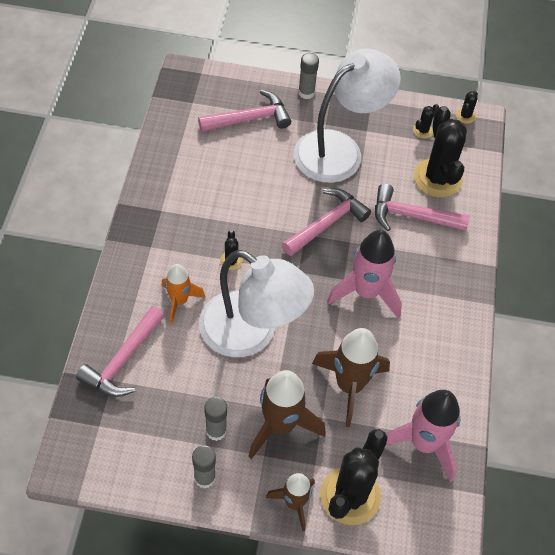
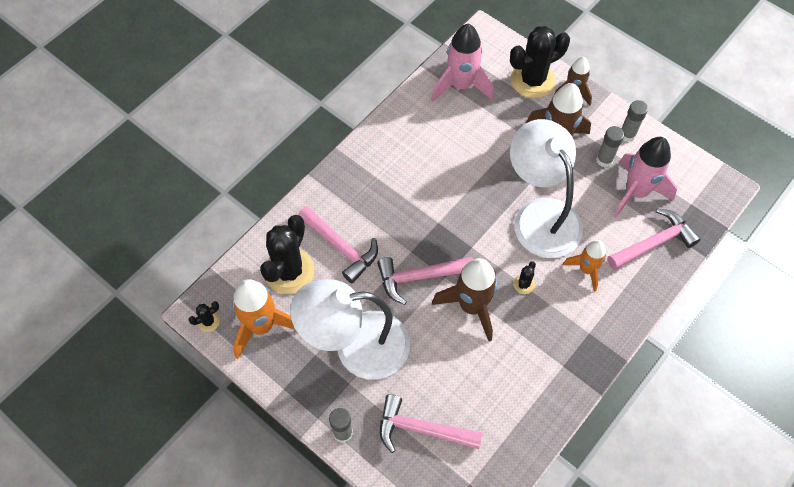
camera: 145 degrees left, 5 degrees up
(349, 385) = (488, 144): brown rocket -> brown rocket (471, 306)
(366, 292) = (427, 203): pink rocket -> pink rocket (636, 192)
(423, 130) = (262, 326): black cactus -> orange rocket

